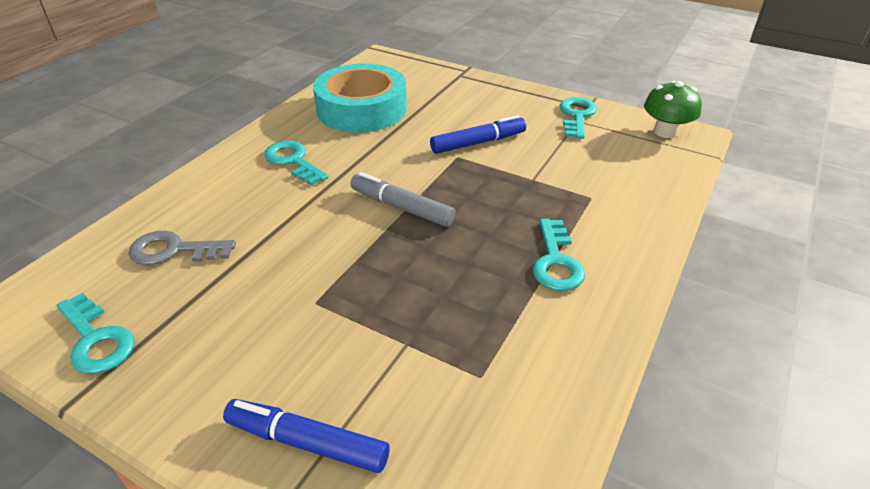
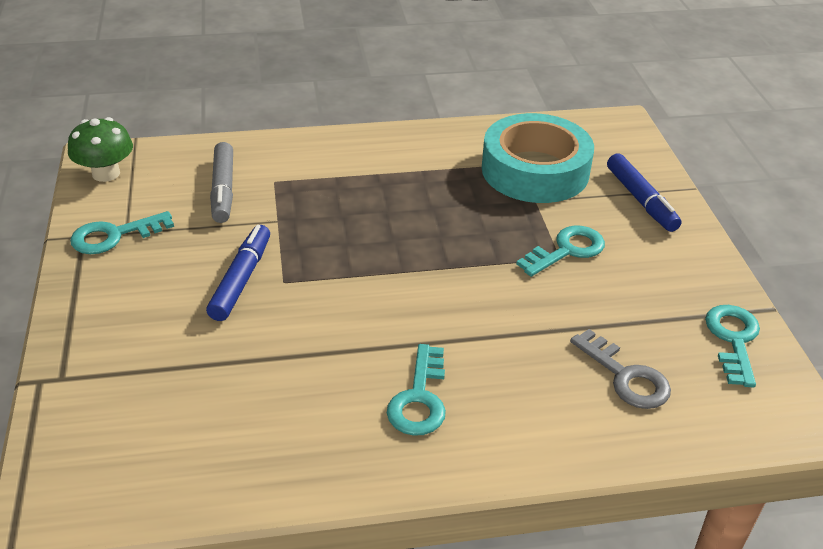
camera: 130 degrees left, 0 degrees up
(362, 109) = (247, 418): turquoise tape -> turquoise tape (535, 170)
(401, 207) = (405, 274): grey marker -> grey marker (223, 190)
(478, 143) = (241, 279): blue marker -> blue marker turned 75 degrees clockwise
(556, 262) = (380, 171): turquoise key -> turquoise key (567, 250)

